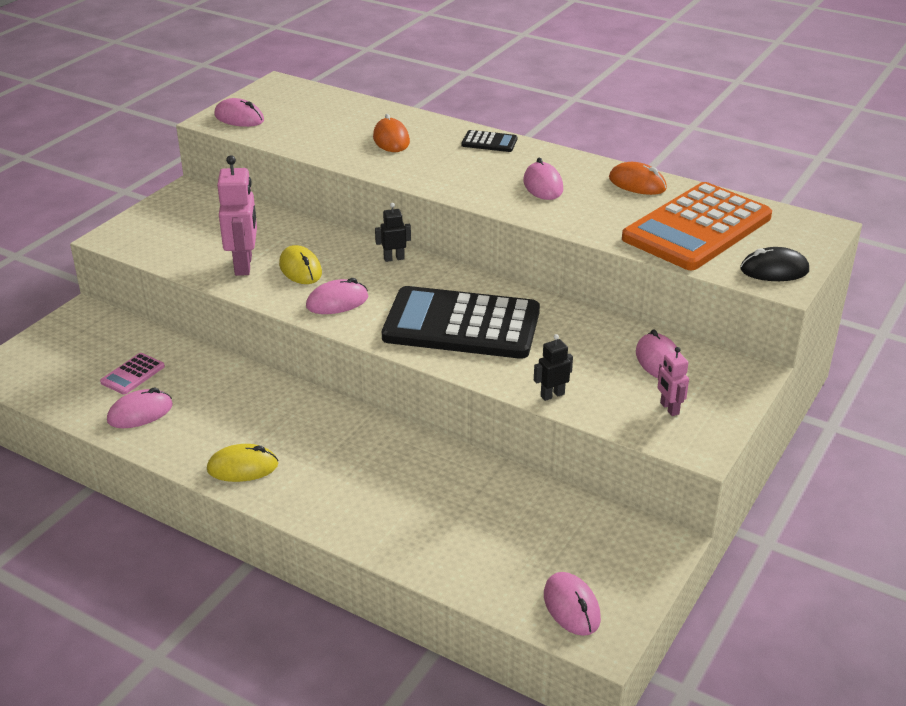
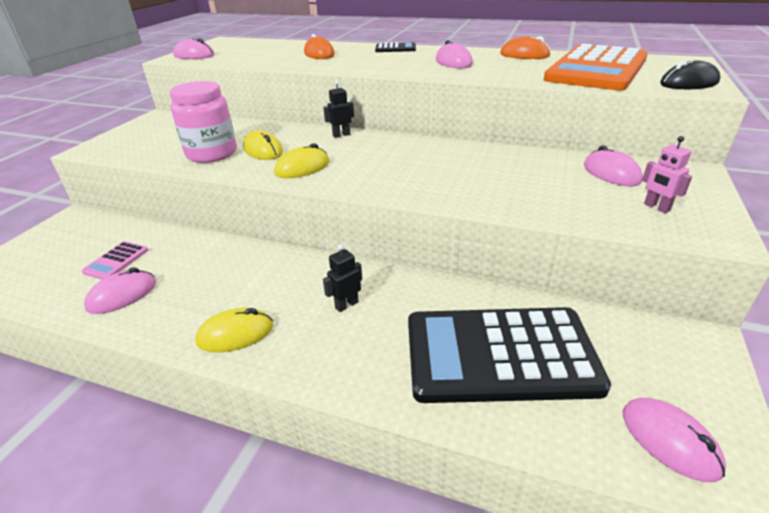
camera: 10 degrees left, 0 degrees up
(244, 265) = (212, 154): pink robot -> pink jar
(337, 302) = (302, 168): pink mouse -> yellow mouse
(461, 325) = (421, 170): black calculator -> black calculator (499, 355)
(552, 395) = (540, 211): black robot -> black robot (346, 305)

